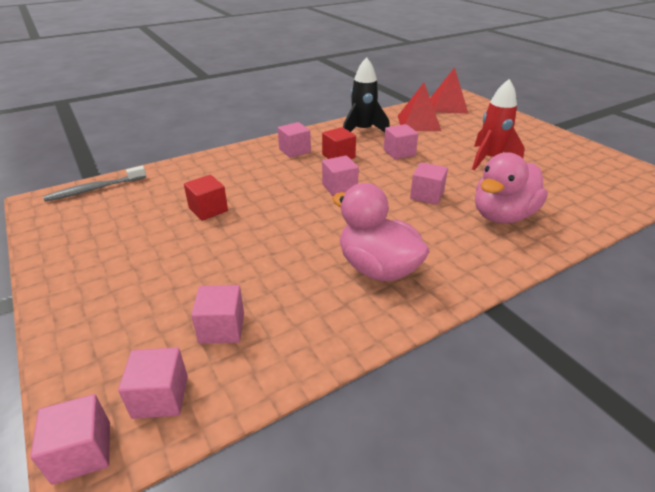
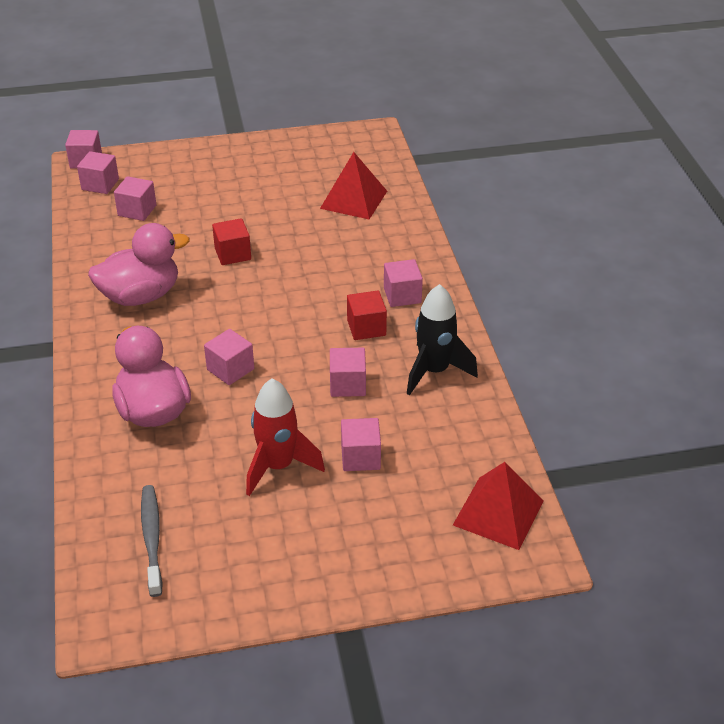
camera: 110 degrees right, 5 degrees up
(95, 189) = (381, 159): grey toothbrush -> grey toothbrush (152, 538)
(208, 210) = (299, 219): red cube -> red cube (233, 254)
(339, 187) = (289, 309): pink cube -> pink cube (360, 457)
(418, 123) = (438, 442): red pyramid -> red pyramid (354, 199)

